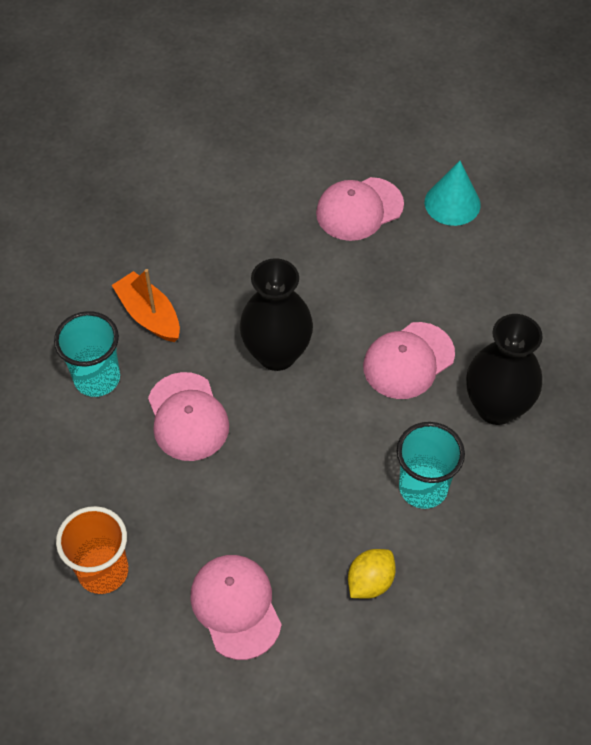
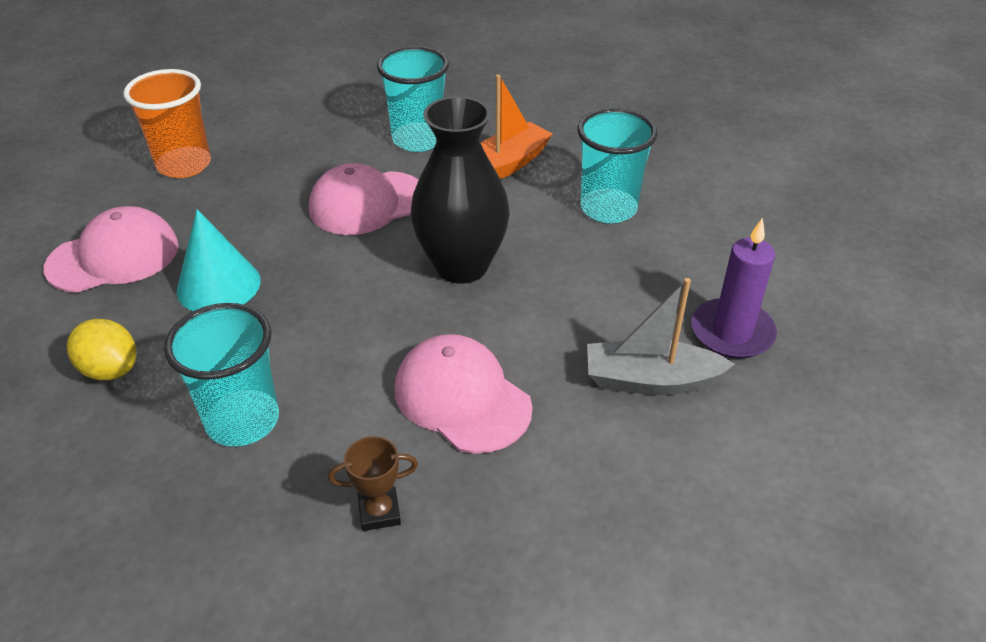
camera: 85 degrees right, 15 degrees down
(219, 254) = (608, 208): none -> turquoise cup
(359, 209) = (732, 332): pink cap -> purple candle
(398, 259) = (650, 380): none -> grey boat
(452, 203) = (791, 446): turquoise cone -> turquoise cone (218, 285)
(496, 407) = (379, 512): black vase -> brown trophy

